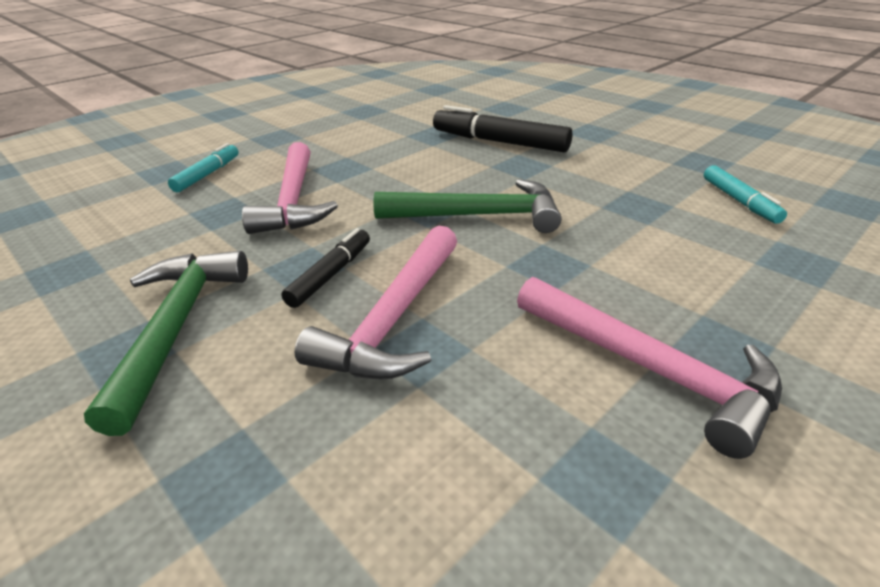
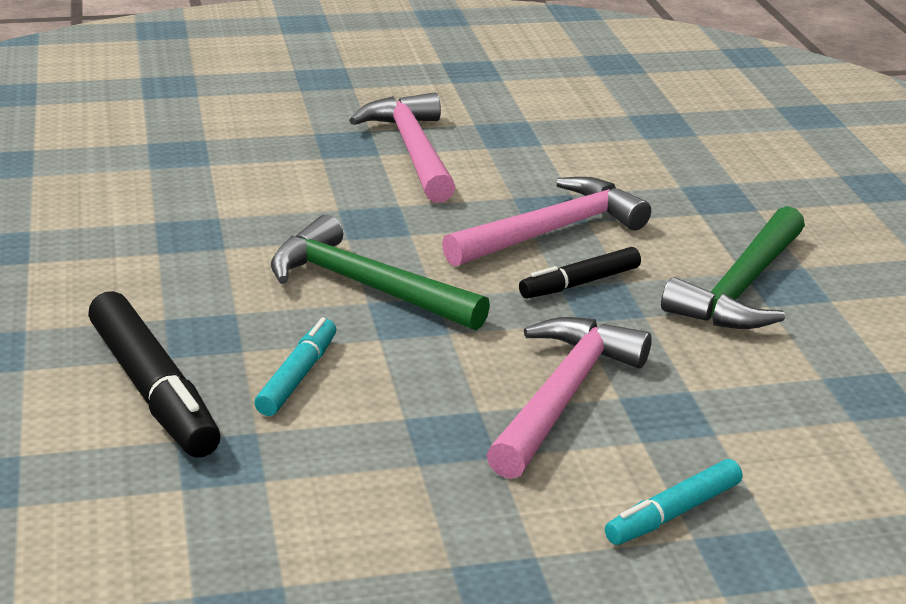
camera: 150 degrees left, 5 degrees down
(739, 201) = (89, 200): turquoise marker -> turquoise marker (298, 376)

